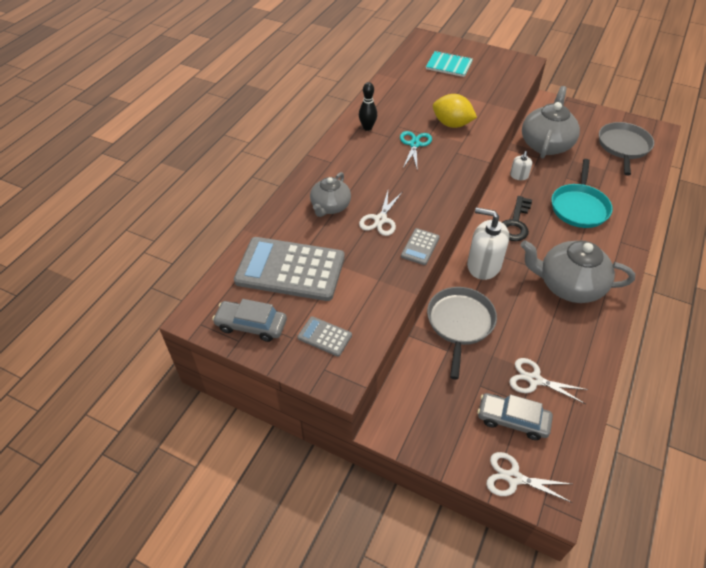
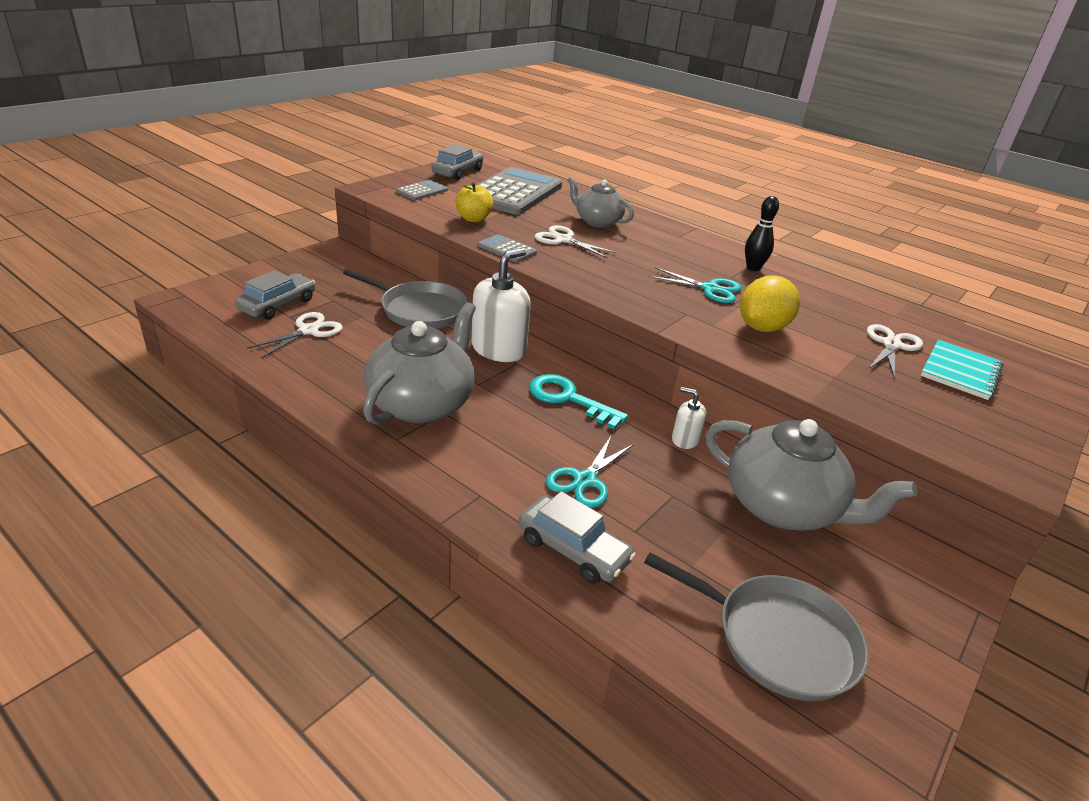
camera: 100 degrees right, 15 degrees down
(372, 281) = (473, 219): none -> yellow apple
(513, 478) = (223, 288): white scissors -> white scissors (891, 345)
(515, 223) = (569, 399): black key -> turquoise key
(579, 207) = (585, 480): turquoise pan -> turquoise scissors
(627, 204) = (573, 549): none -> grey car

